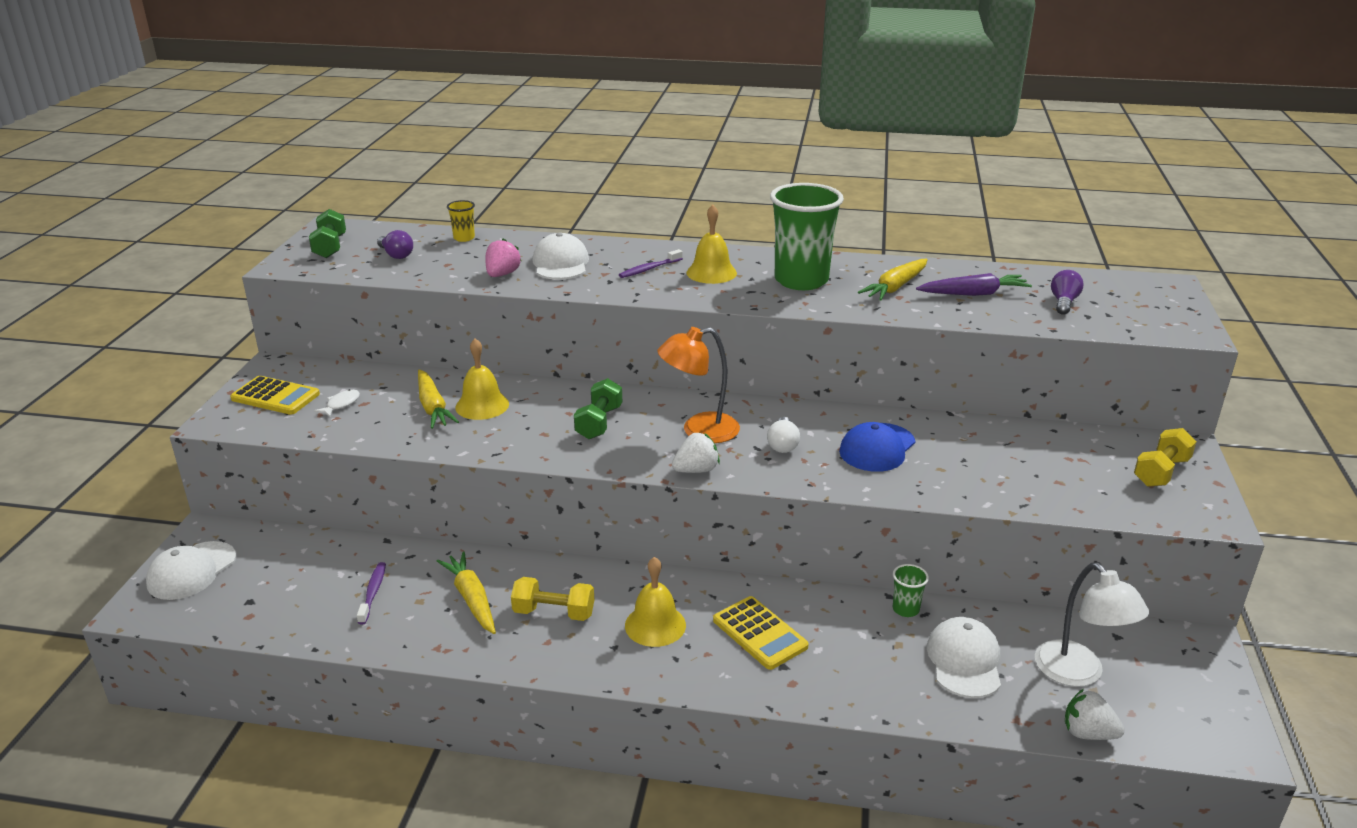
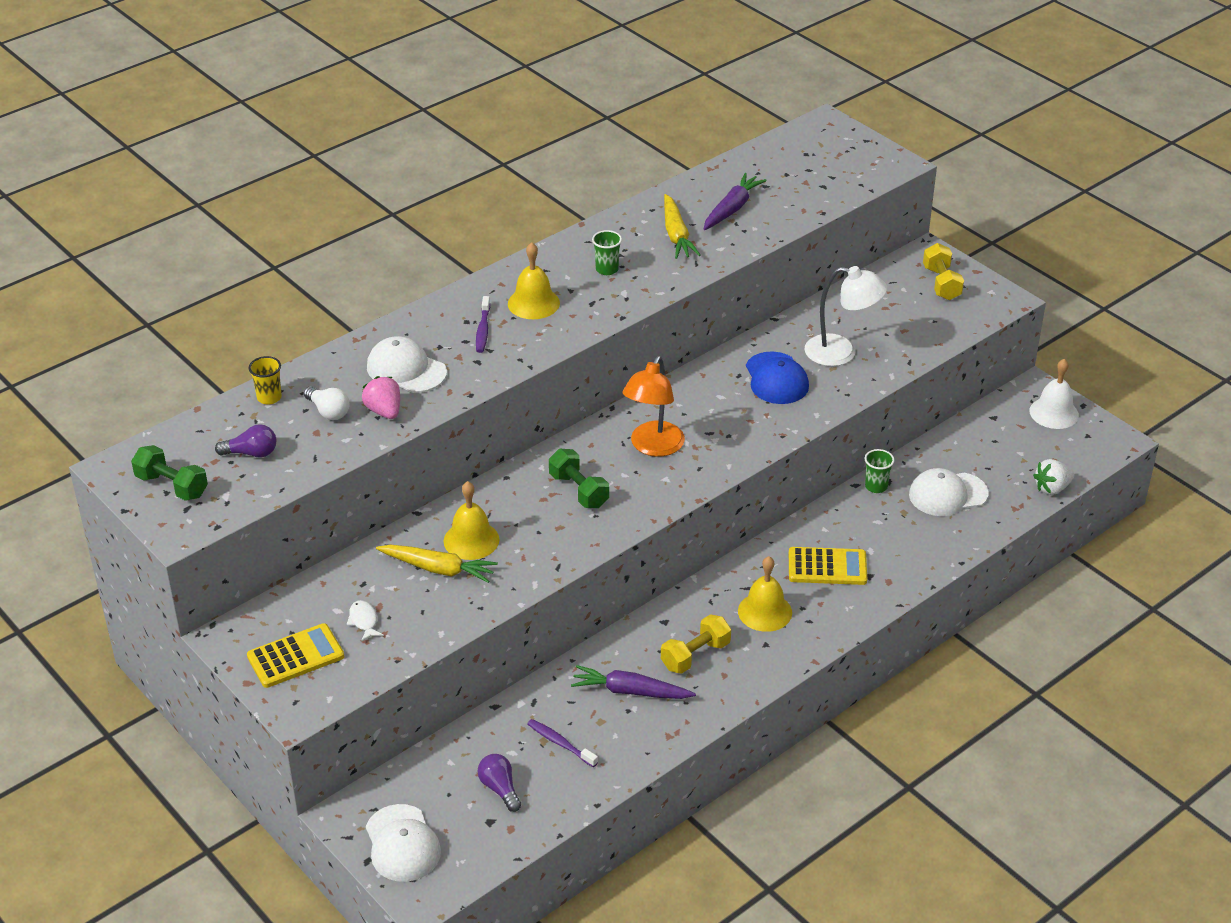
camera: 50 degrees left, 10 degrees up
(471, 599) = (630, 691): yellow carrot -> purple carrot
(696, 470) = (703, 478): white strawberry -> none
(782, 444) = (720, 418): white light bulb -> white light bulb (328, 411)
(801, 280) = (607, 269): green cup -> green cup, size x0.42
(964, 661) = (947, 494): white cap -> white cap turned 60 degrees counterclockwise
(1063, 302) = (794, 182): purple light bulb -> purple light bulb (500, 789)
(1078, 673) = (1006, 456): white lamp -> white lamp (841, 353)
(1195, 675) = (1054, 413): none -> white bell

